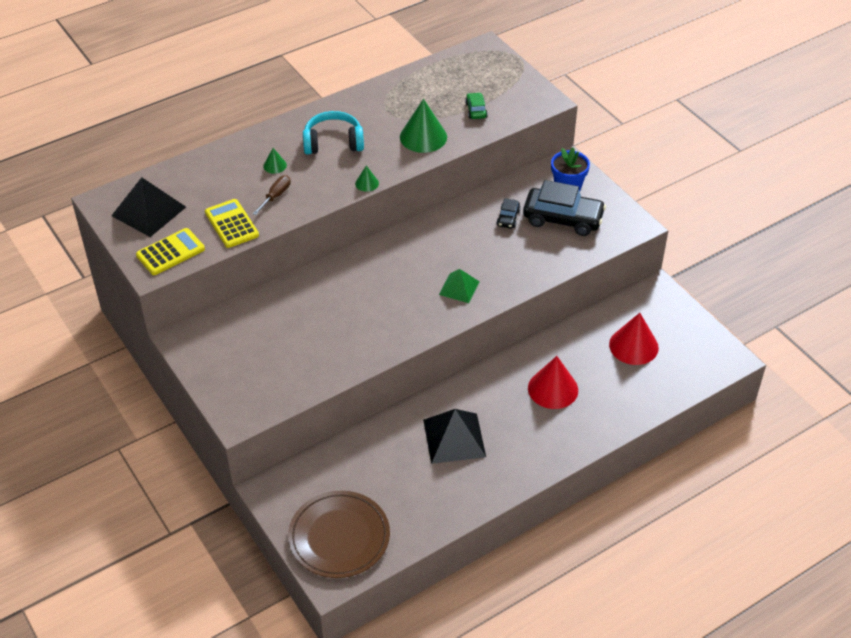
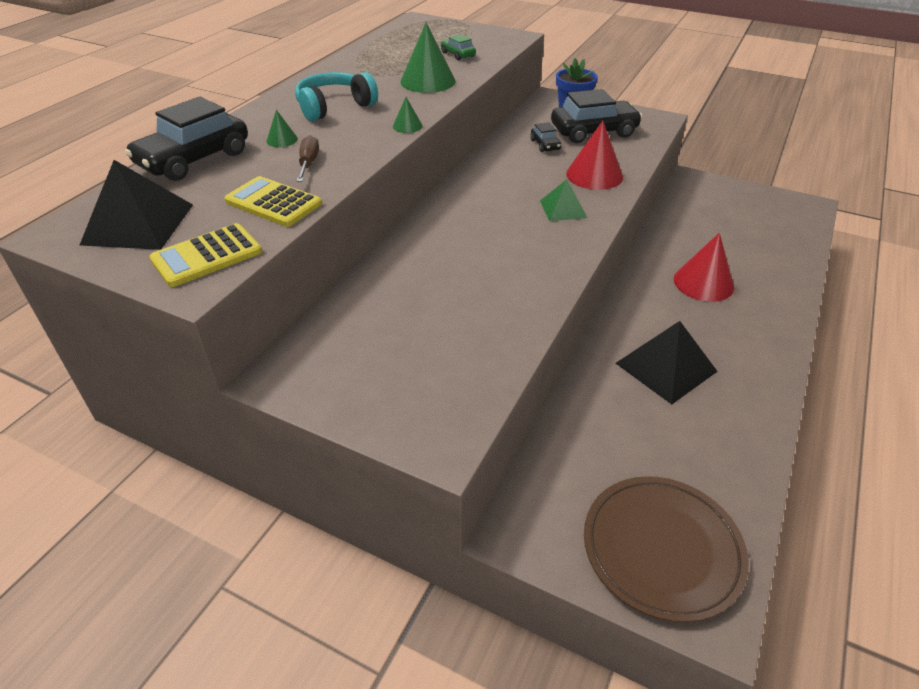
camera: 30 degrees left, 5 degrees down
(170, 252) = (207, 256): yellow calculator -> yellow calculator turned 150 degrees counterclockwise
(210, 164) = (194, 159): none -> black car
(633, 346) = (726, 224): red cone -> red cone (594, 175)

